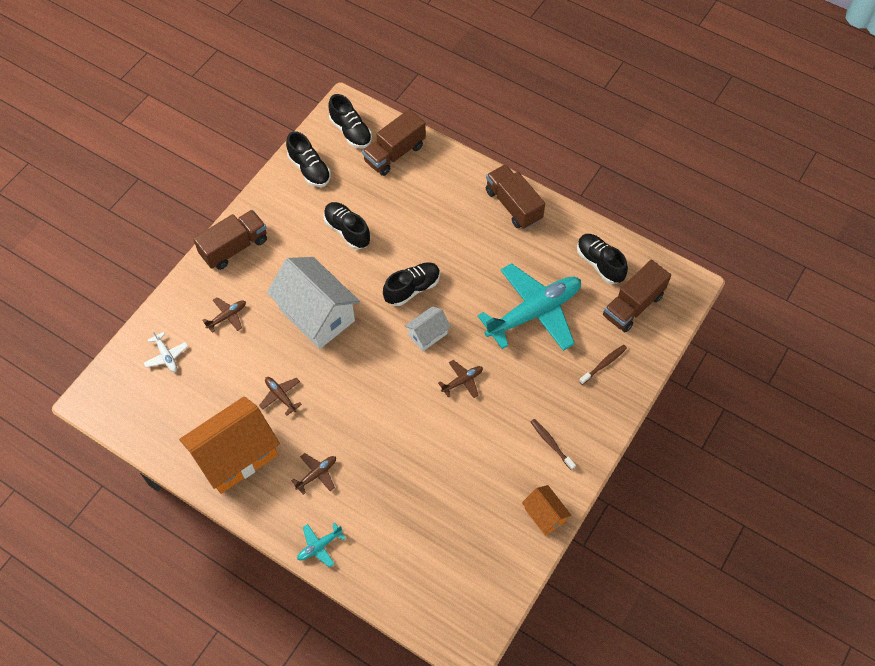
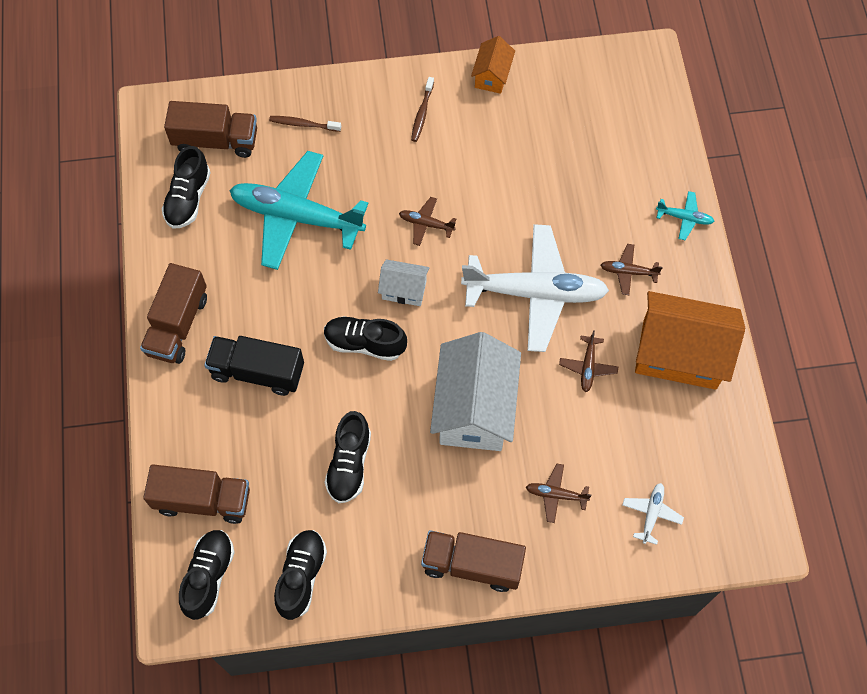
camera: 130 degrees left, 5 degrees up
(355, 406) = (536, 292): none -> white plane
(446, 224) = (257, 372): none -> black truck

